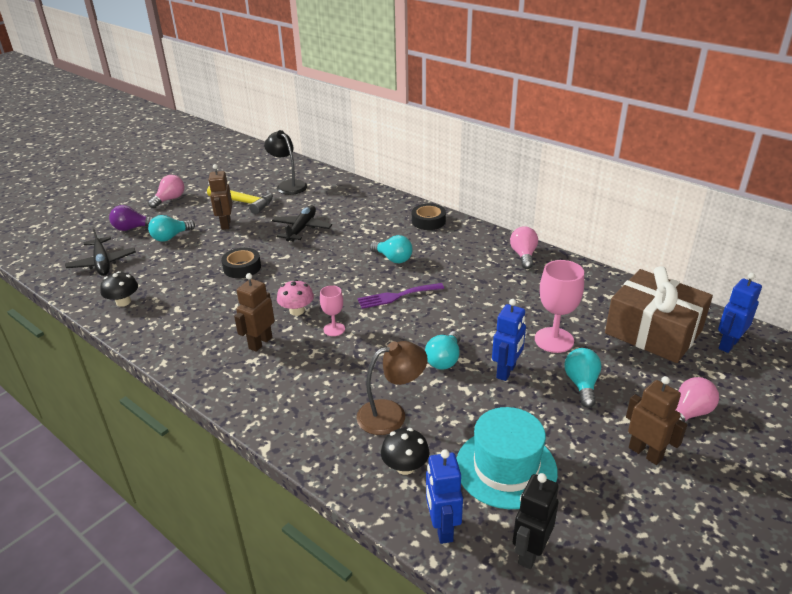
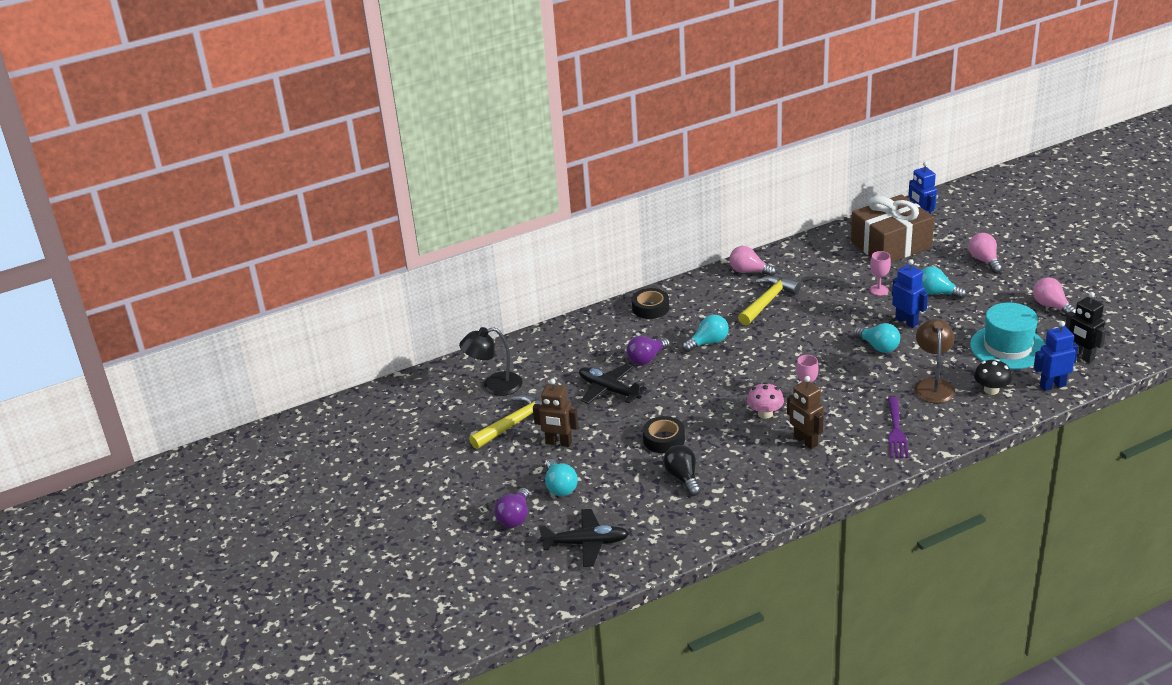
camera: 65 degrees left, 0 degrees up
(123, 302) = (682, 527): black mushroom -> none
(170, 199) = (458, 483): pink light bulb -> pink light bulb (1051, 306)
(191, 288) = (683, 478): none -> black light bulb
(353, 235) = (646, 359): none -> purple light bulb
(397, 296) = (774, 353): purple fork -> purple fork (896, 431)
(442, 528) = (1052, 385): blue robot -> blue robot turned 150 degrees clockwise
(480, 276) = (767, 301): none -> yellow hammer
(554, 340) = (879, 290): pink goblet -> pink goblet, size x0.58
(645, 453) = (1014, 289): brown robot -> none

